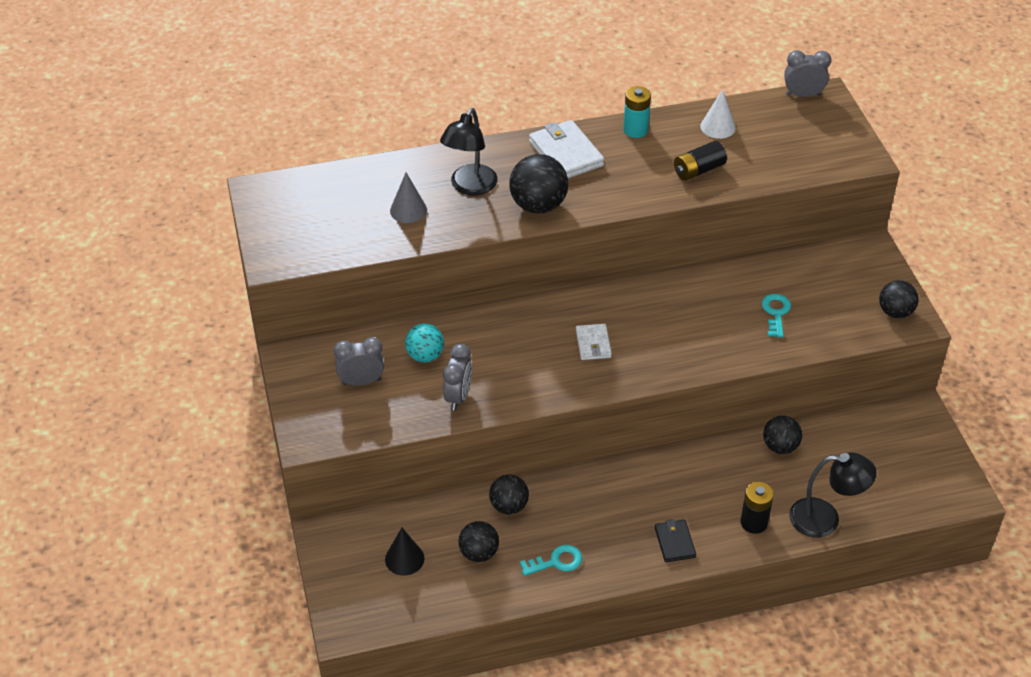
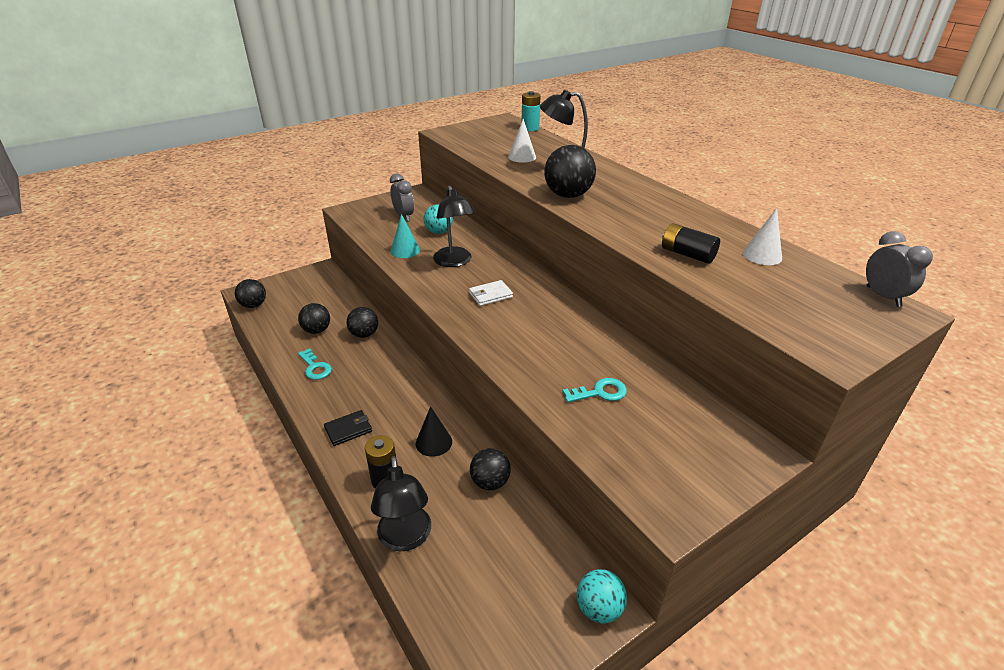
camera: 70 degrees right, 10 degrees down
(404, 559) = (306, 302): black cone -> black cone (433, 442)
(408, 210) = (522, 157): grey cone -> white cone
(458, 397) = (405, 250): grey clock -> turquoise cone
(508, 357) = (454, 262): none -> black lamp
(565, 154) = (640, 196): white wallet -> none
(635, 130) = (705, 218): turquoise battery -> turquoise battery (530, 128)
(895, 312) = (673, 493): black ball -> black ball (253, 305)
(919, 415) = (599, 608): none -> turquoise ball

